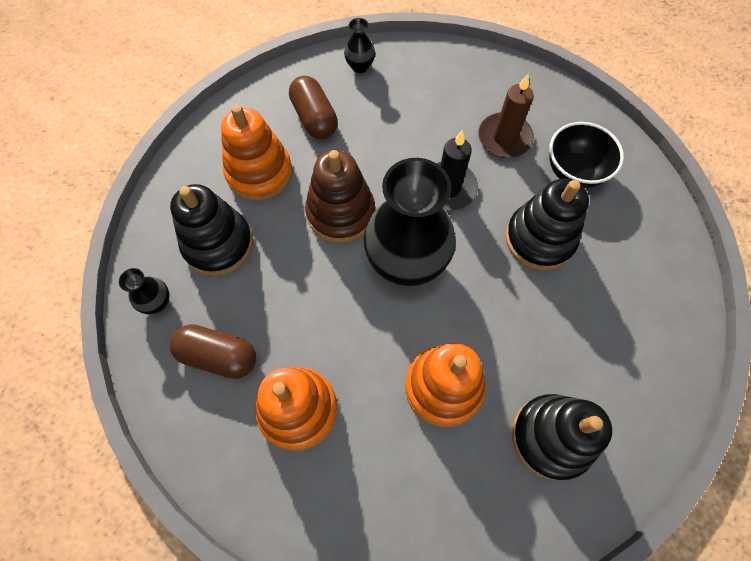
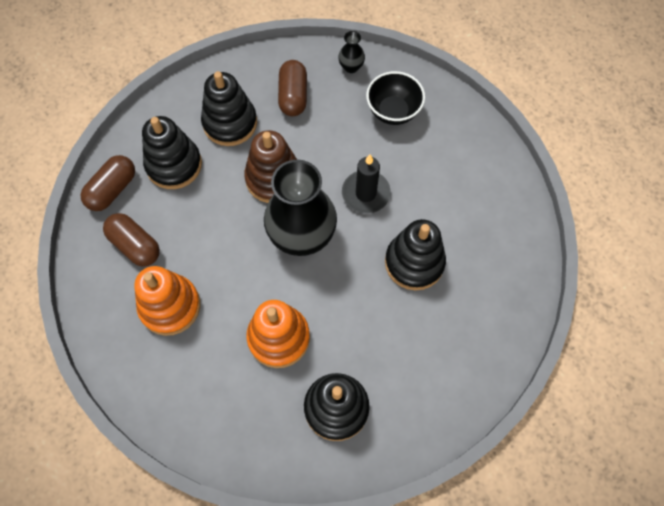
camera: 25 degrees right, 0 degrees up
(157, 302) = (112, 190): black vase -> brown capsule
(259, 173) = (230, 123): orange stacking toy -> black stacking toy
(504, 138) = (434, 171): brown candle -> none
(574, 171) = (474, 222): black bowl -> black bowl (393, 111)

